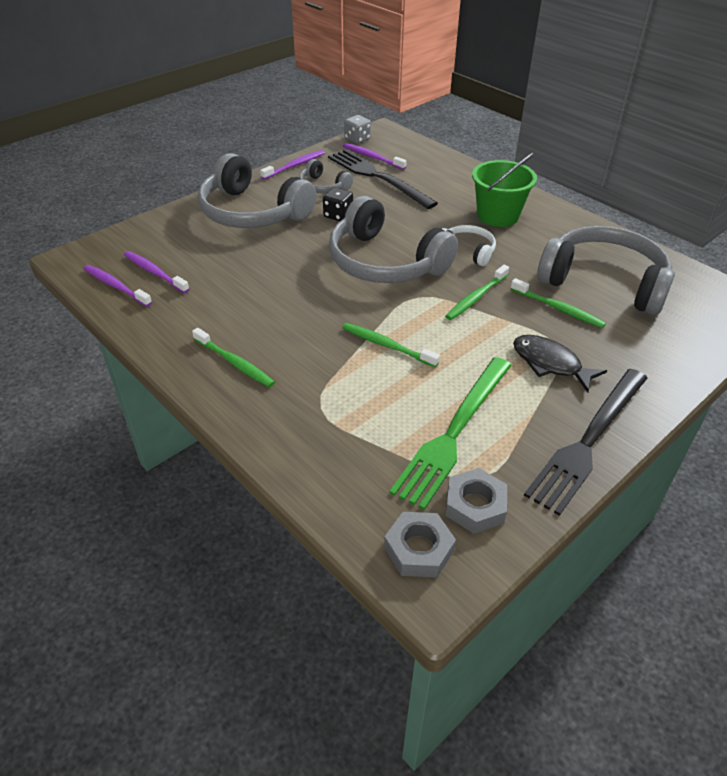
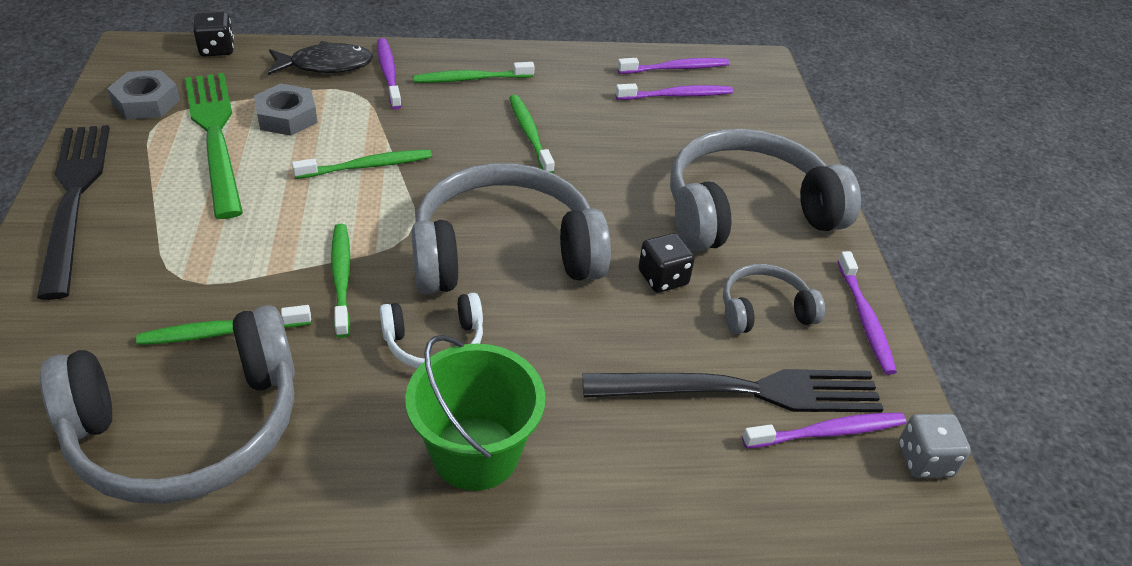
camera: 125 degrees right, 0 degrees up
(271, 305) = (529, 134): none -> green toothbrush
(275, 406) = (389, 73): none -> purple toothbrush
(362, 534) = (217, 49): none -> black dice
(419, 549) = (166, 61): grey nut -> grey nut (287, 117)
(550, 364) = (174, 251): black fish -> black fish (326, 65)

